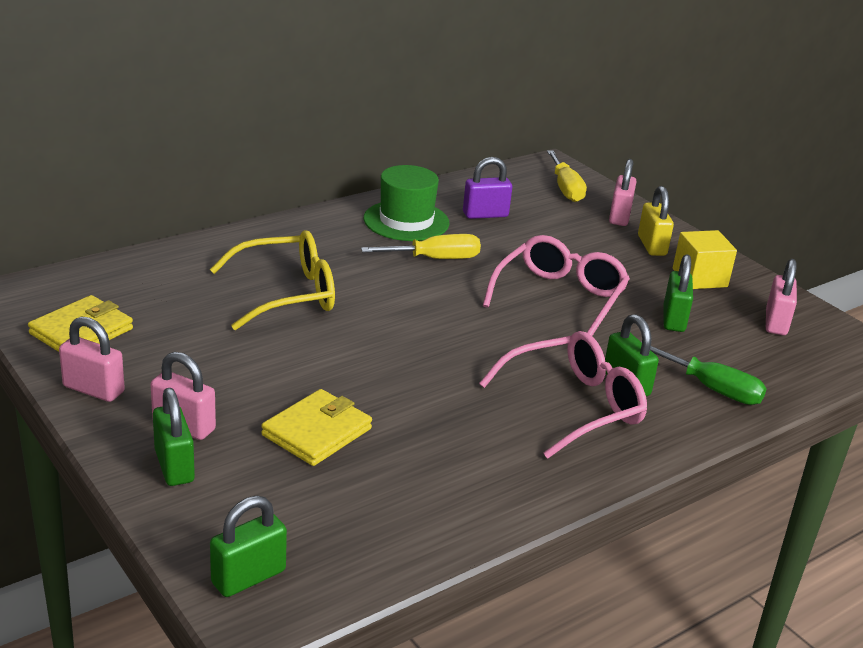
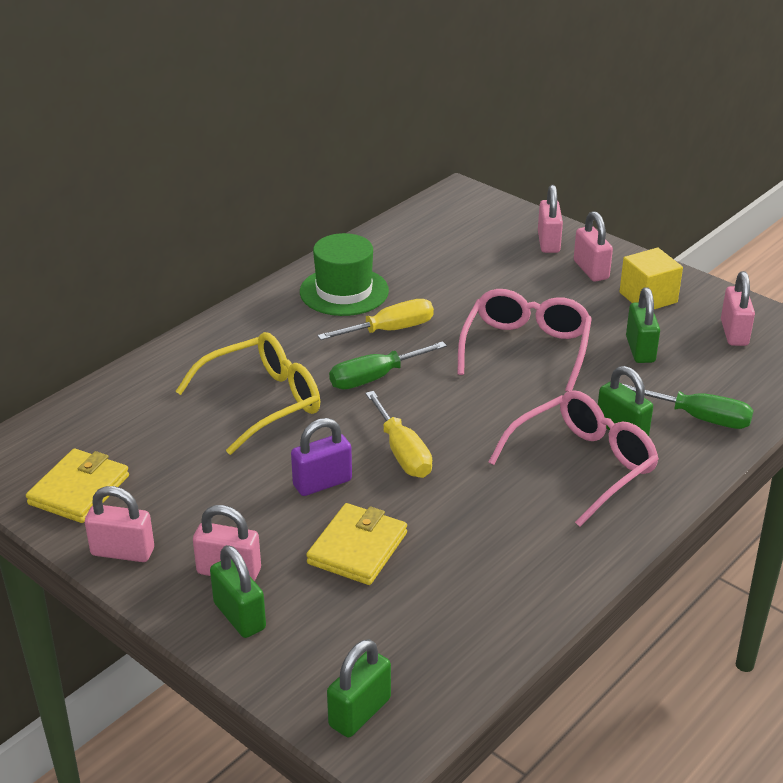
camera: 10 degrees left, 5 degrees up
(402, 294) = (374, 378): none -> green screwdriver
(485, 215) = (418, 267): purple padlock -> purple padlock (322, 483)
(565, 188) = (484, 220): yellow screwdriver -> yellow screwdriver (402, 452)
(652, 246) = (591, 270): yellow padlock -> pink padlock

